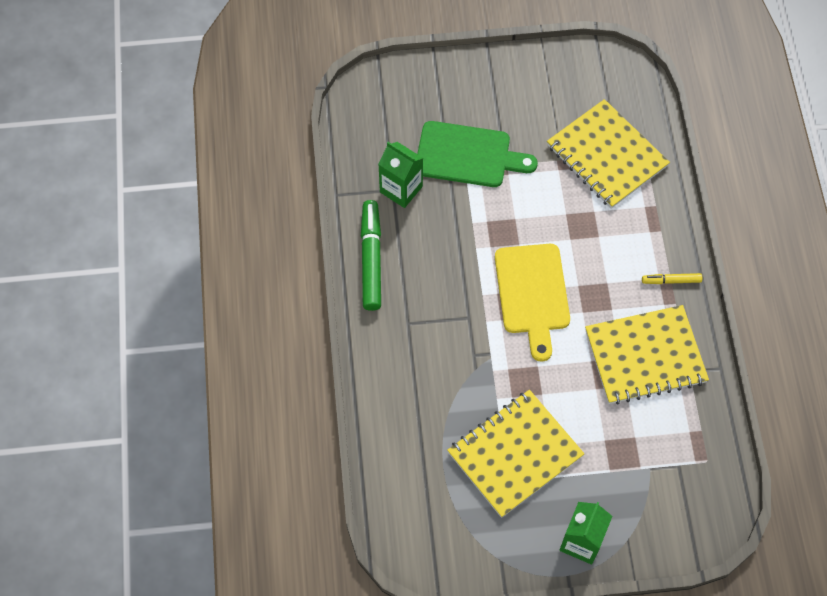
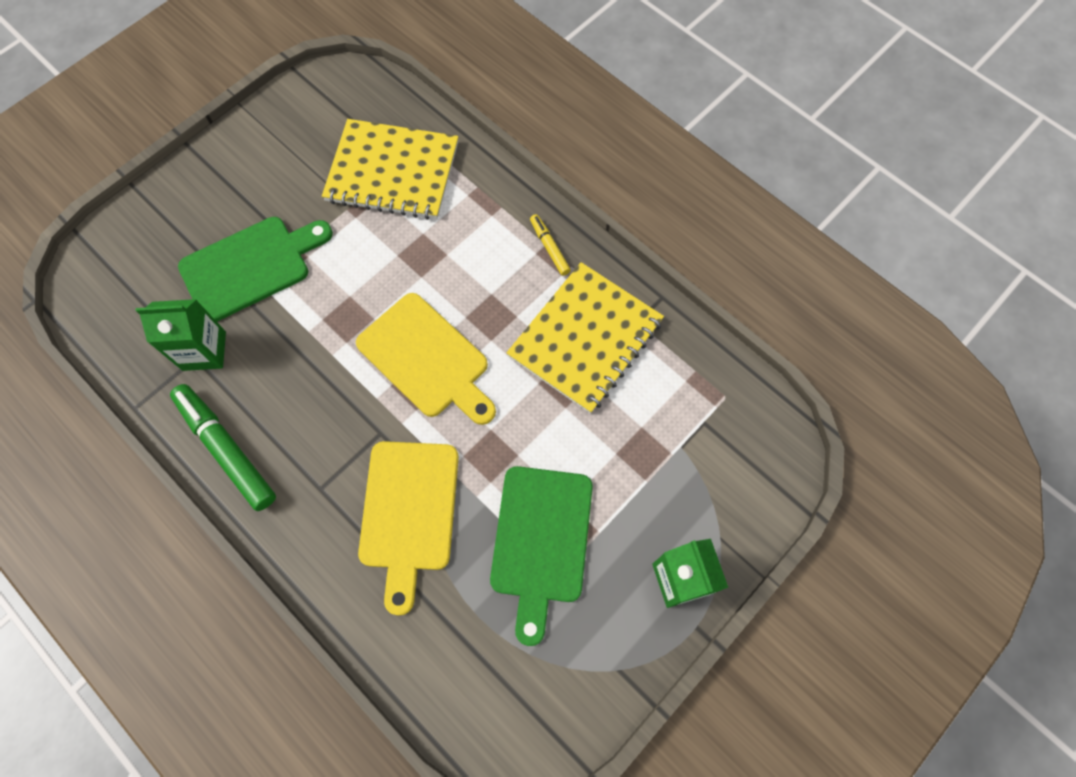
camera: 40 degrees left, 5 degrees up
(449, 377) = (409, 512): none -> yellow cutting board
(515, 454) = (541, 541): yellow notebook -> green cutting board
(671, 281) = (549, 247): yellow marker -> yellow marker turned 105 degrees clockwise

